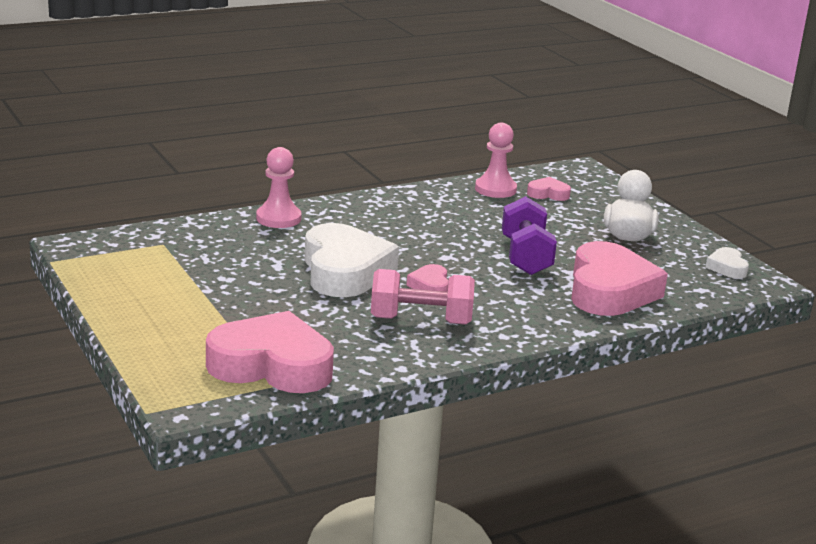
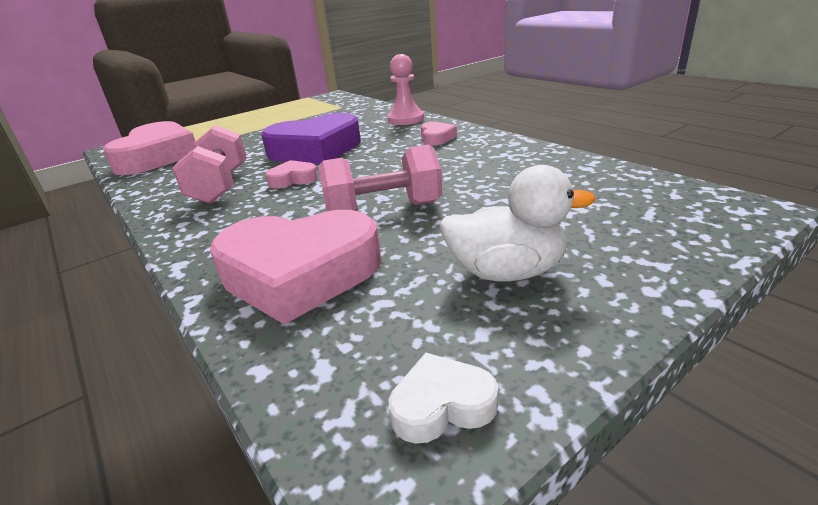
camera: 85 degrees right, 5 degrees up
(345, 271) = (315, 150): white heart -> purple heart
(495, 189) = (573, 171): pink pawn -> none
(525, 257) = (383, 210): purple dumbbell -> pink dumbbell
(548, 194) = (603, 199): pink heart -> pink heart (436, 138)

